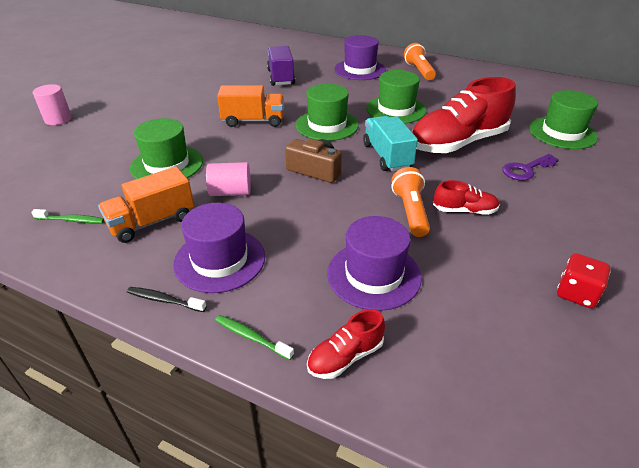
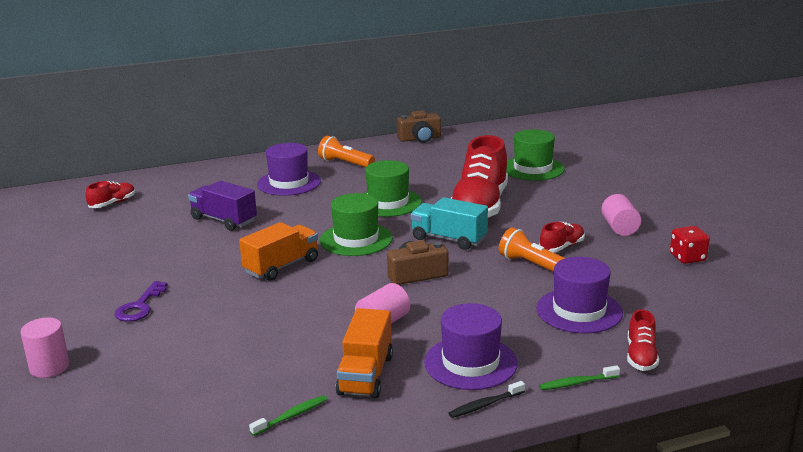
camera: 45 degrees left, 15 degrees down
(167, 164) = (280, 336): green hat -> none
(250, 45) = (112, 203): none -> red shoe
(506, 73) = (420, 138): none -> brown camera
(526, 170) = (552, 203): purple key -> purple key (140, 306)
(553, 223) = (619, 228): none -> pink cylinder

